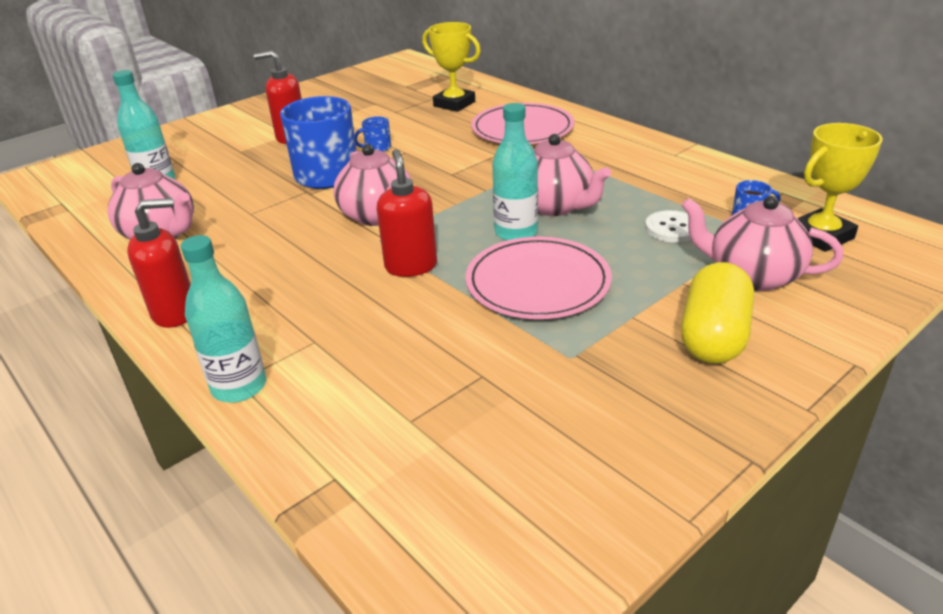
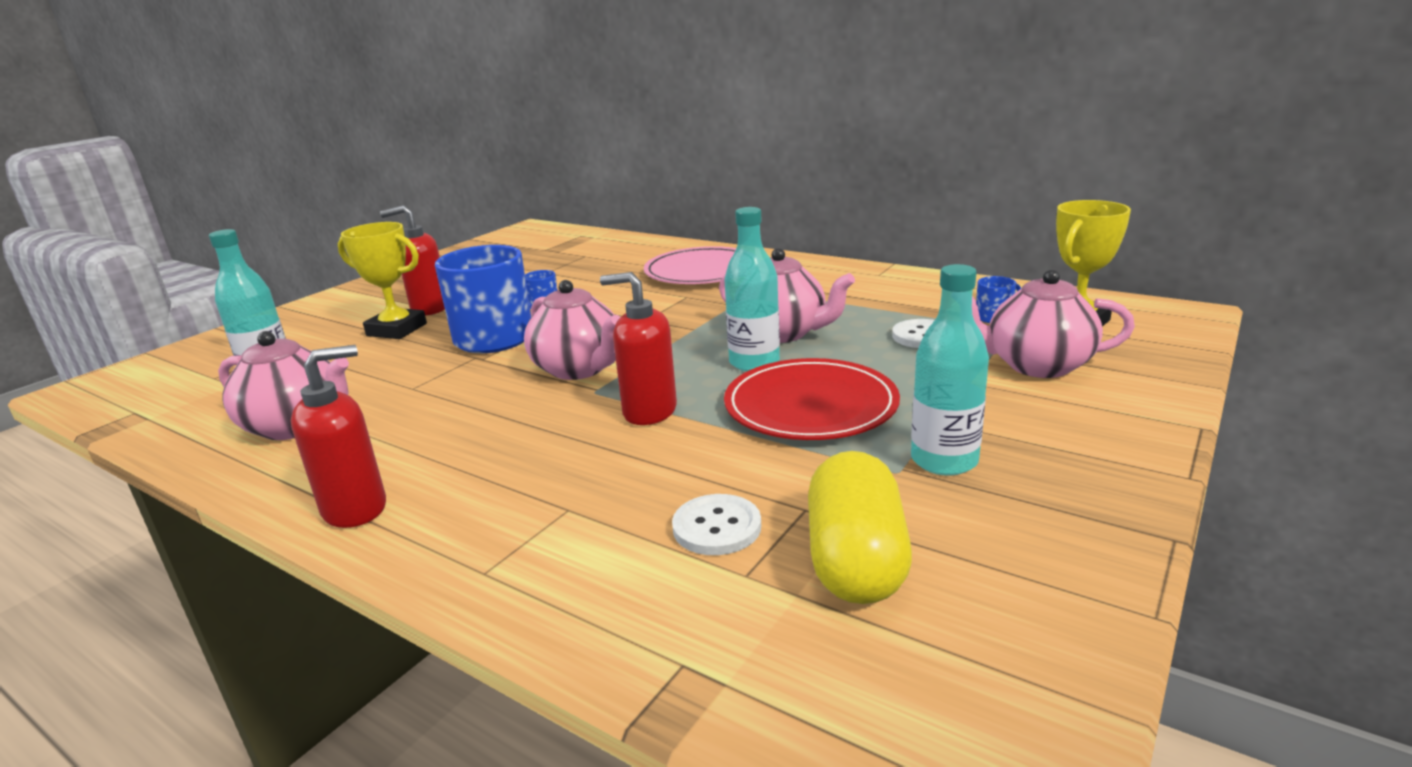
camera: 15 degrees left, 10 degrees down
(239, 387) = (489, 579): turquoise bottle -> turquoise bottle (944, 461)
(410, 378) = (717, 527): none -> white button
(411, 266) = (649, 411): red soap dispenser -> red soap dispenser turned 45 degrees counterclockwise
(454, 104) = (611, 259): yellow trophy -> yellow trophy (397, 329)
(538, 283) = (810, 405): pink plate -> red plate
(713, 336) = (1039, 426): yellow capsule -> yellow capsule (855, 560)

